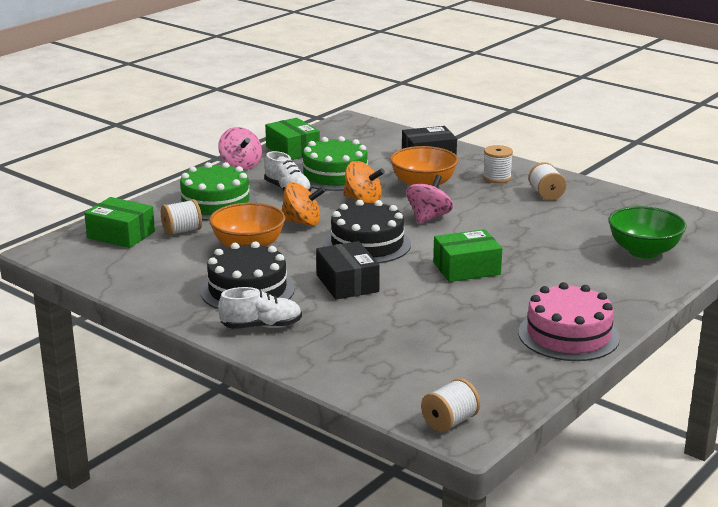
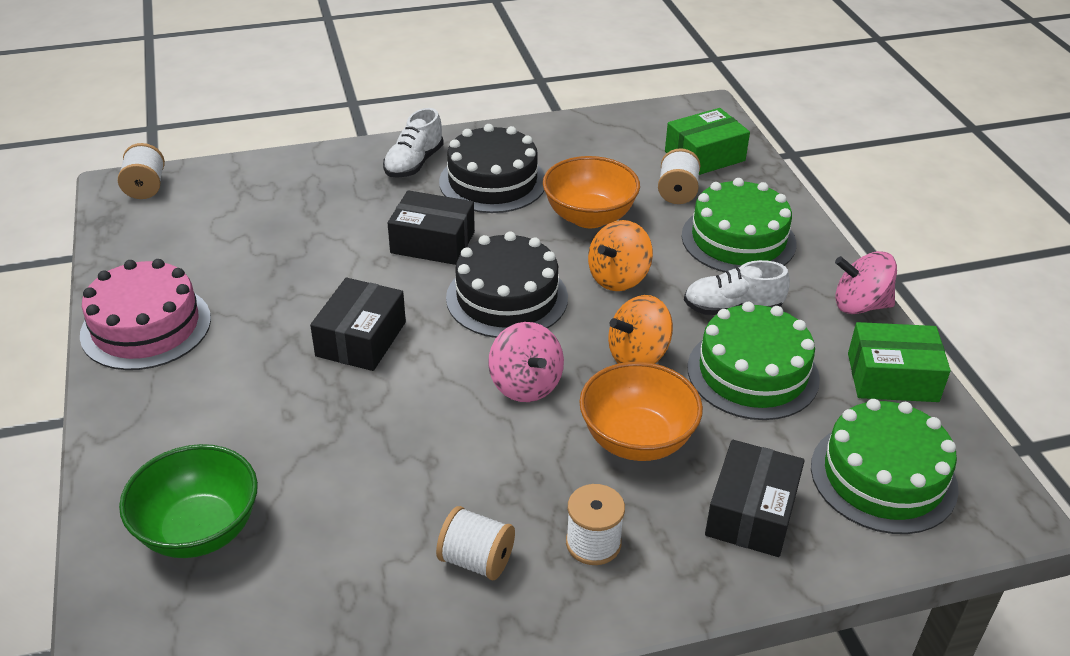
camera: 125 degrees right, 15 degrees up
(366, 141) = (883, 477): none -> green cake
(466, 268) = (361, 339): green box -> black box

